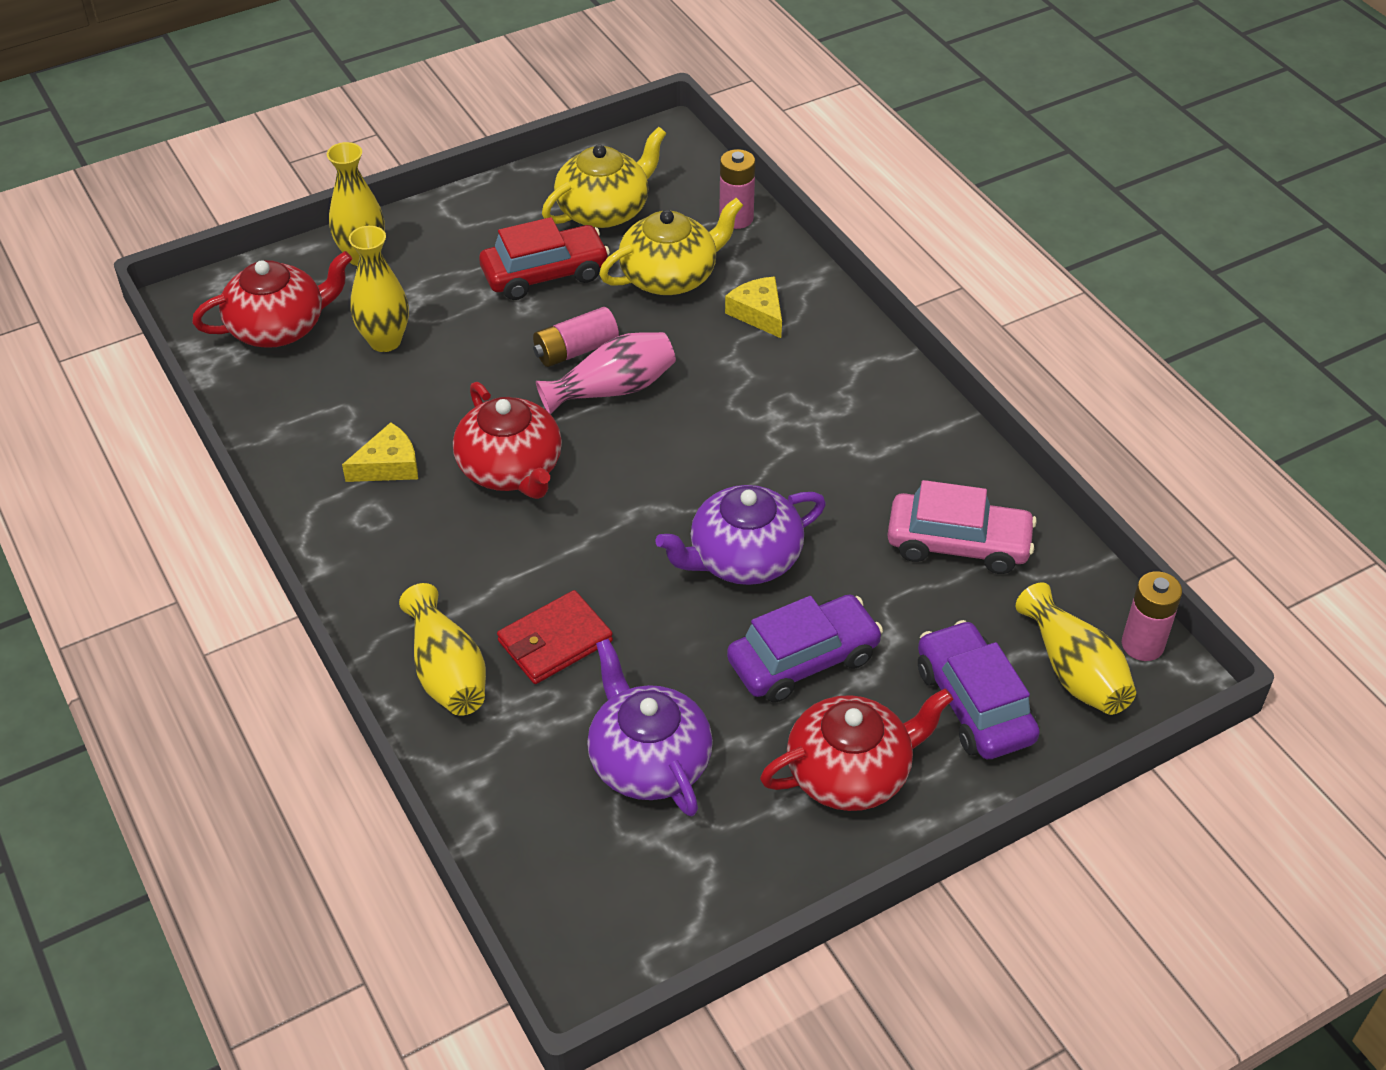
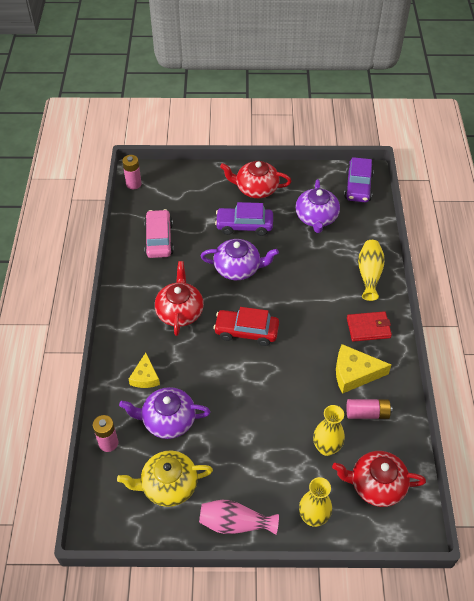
camera: 150 degrees left, 5 degrees up
(388, 465) = (354, 373): yellow cheese -> yellow cheese, size x1.54
(511, 469) = (303, 347): red teapot -> red teapot (180, 311)
(545, 274) = (226, 453): red car -> red car (246, 331)
(555, 641) = (325, 268): red wallet -> red wallet (368, 328)
(576, 350) = (240, 396): pink battery -> pink battery (367, 413)
(613, 389) = (237, 366): pink vase -> pink vase (235, 523)
(670, 276) = (168, 420): yellow teapot -> purple teapot
(958, 544) = (159, 239): pink car -> pink car turned 45 degrees clockwise
(973, 704) = (202, 190): purple car -> purple car (358, 186)
(1074, 671) = (162, 186): yellow vase -> none

